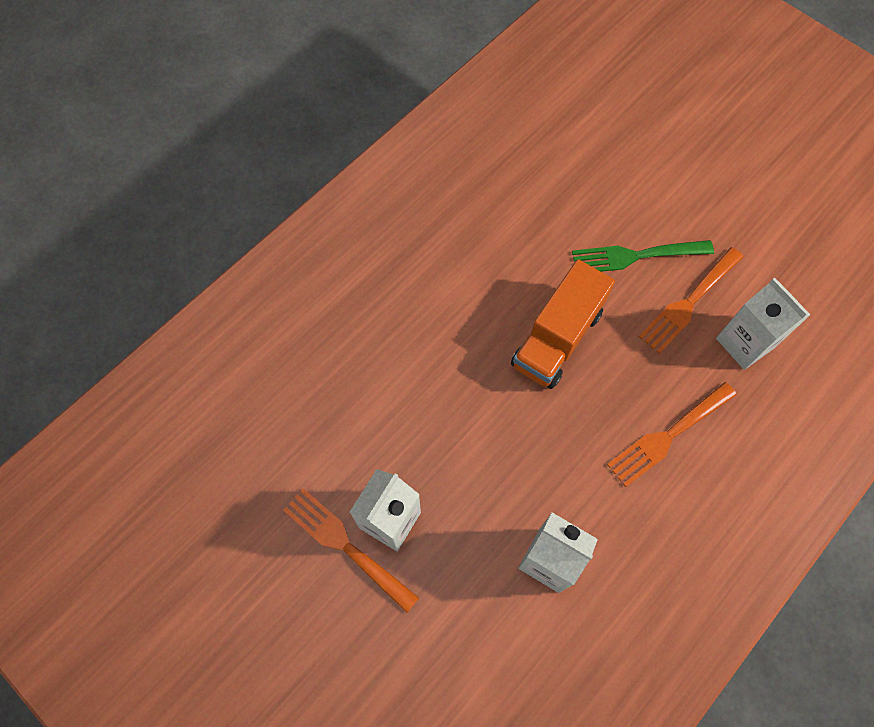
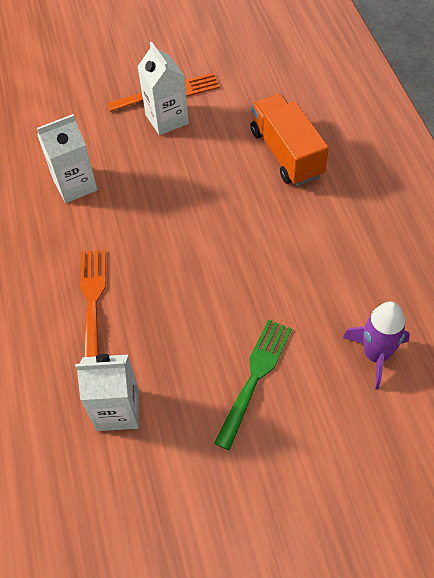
camera: 125 degrees right, 10 degrees down
(550, 181) = (375, 355): none -> purple rocket
(557, 338) = (221, 274): orange truck -> orange truck (286, 153)
(689, 302) = (183, 391): orange fork -> none

